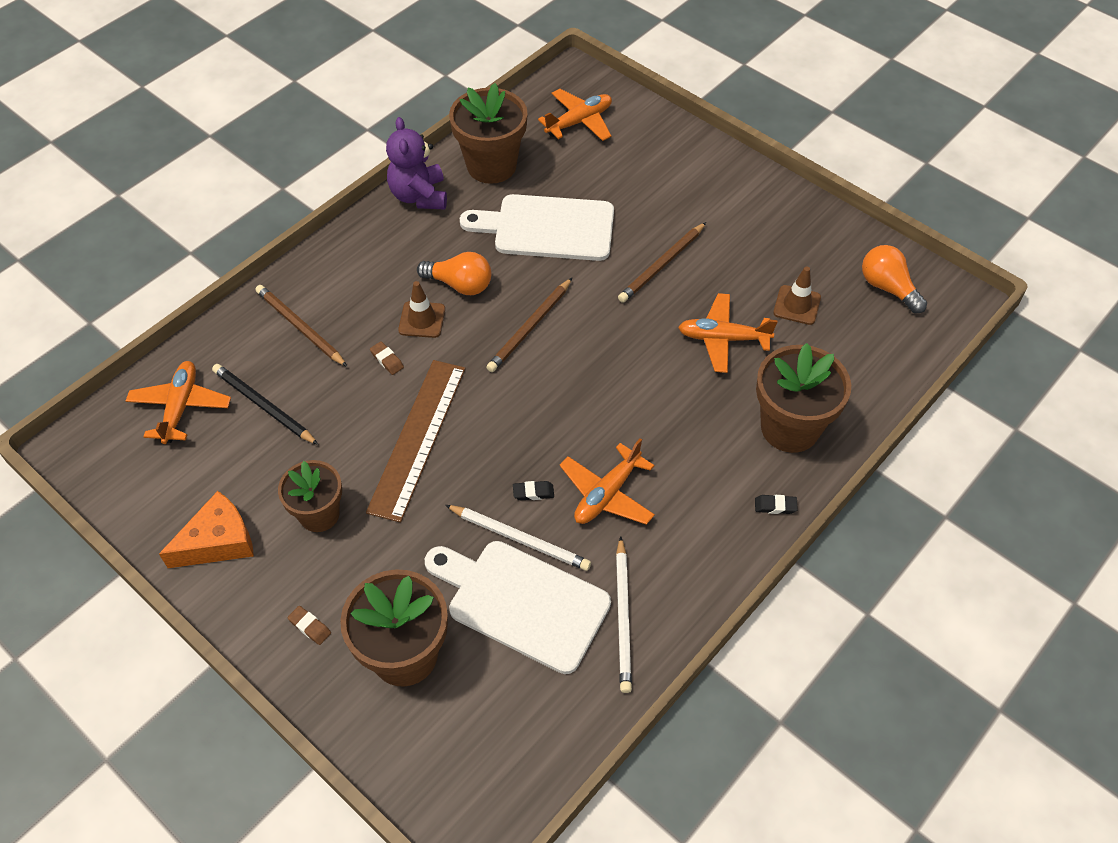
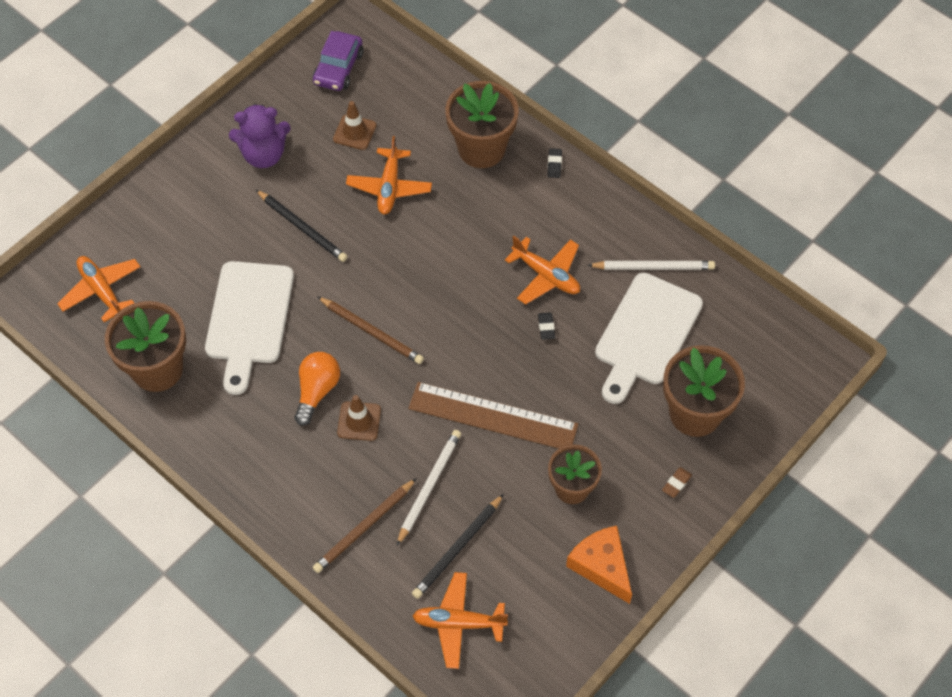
camera: 90 degrees left, 5 degrees up
(387, 360) = (406, 447): brown eraser -> none
(419, 196) = (194, 433): purple teddy bear -> purple teddy bear (264, 155)
(520, 539) = (590, 336): white pencil -> white pencil (429, 486)
(662, 265) = (302, 228): brown pencil -> black pencil
(887, 288) = (338, 68): orange light bulb -> purple car

